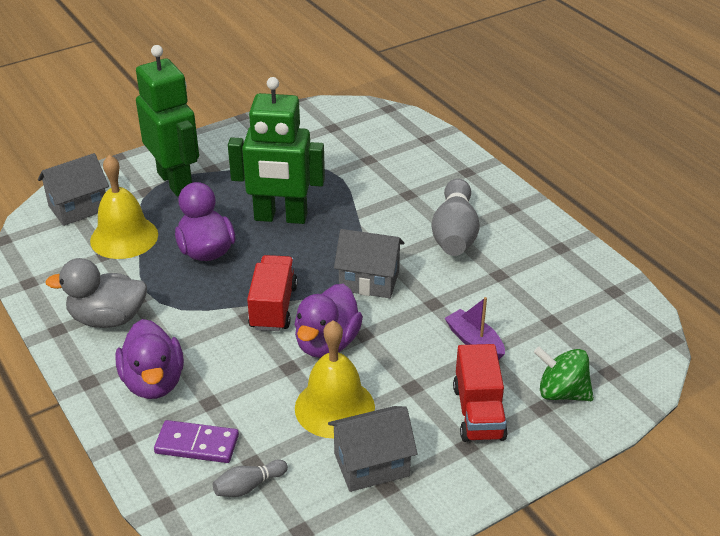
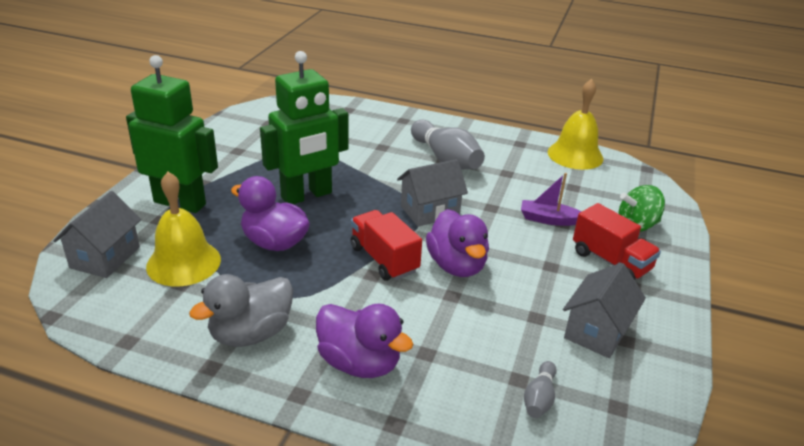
camera: 40 degrees left, 5 degrees down
(197, 444) = (459, 391): purple domino -> none
(334, 407) = (521, 306): yellow bell -> yellow bell (575, 155)

